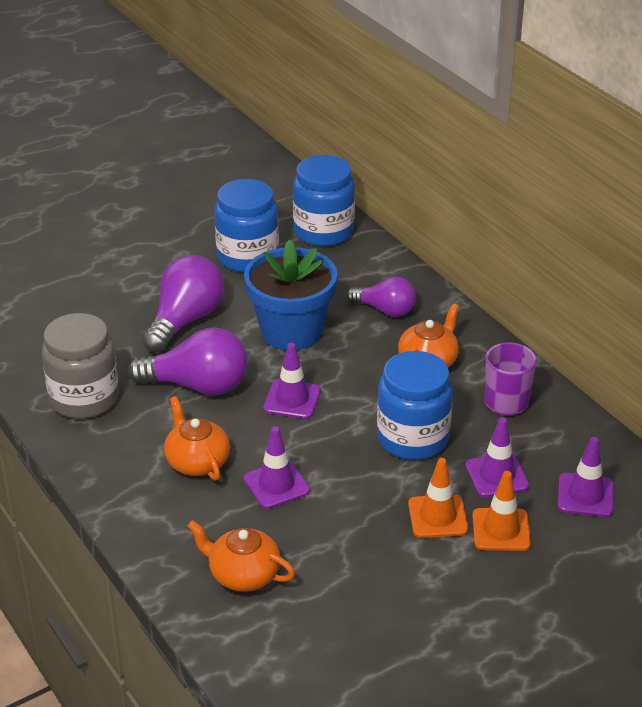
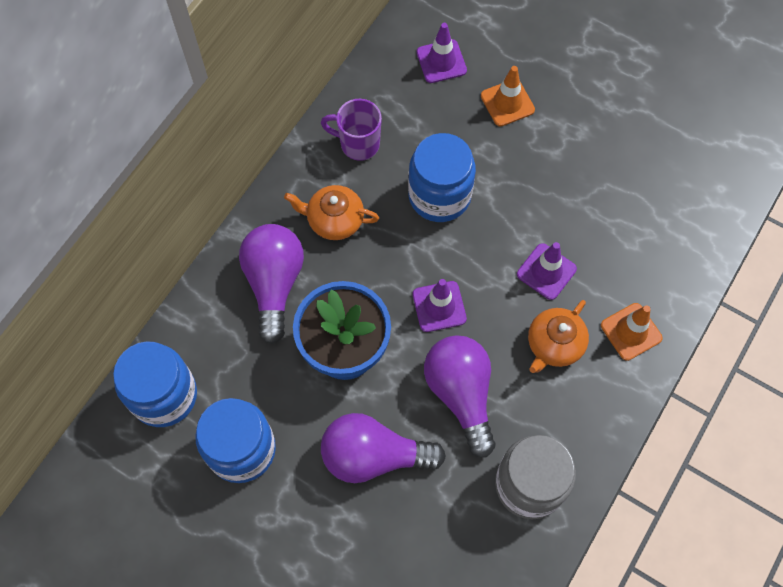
camera: 115 degrees left, 30 degrees up
(243, 574) = (649, 251): orange teapot -> none
(385, 310) = (274, 283): purple light bulb -> purple light bulb, size x1.57
(438, 516) = (517, 147): orange traffic cone -> orange traffic cone (631, 331)
(497, 475) = (451, 123): purple traffic cone -> none

